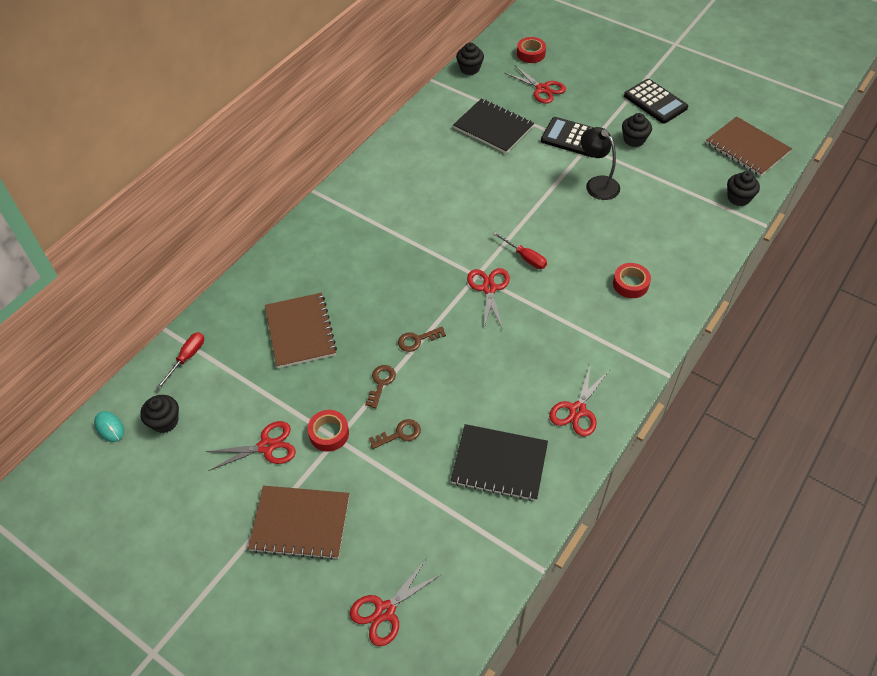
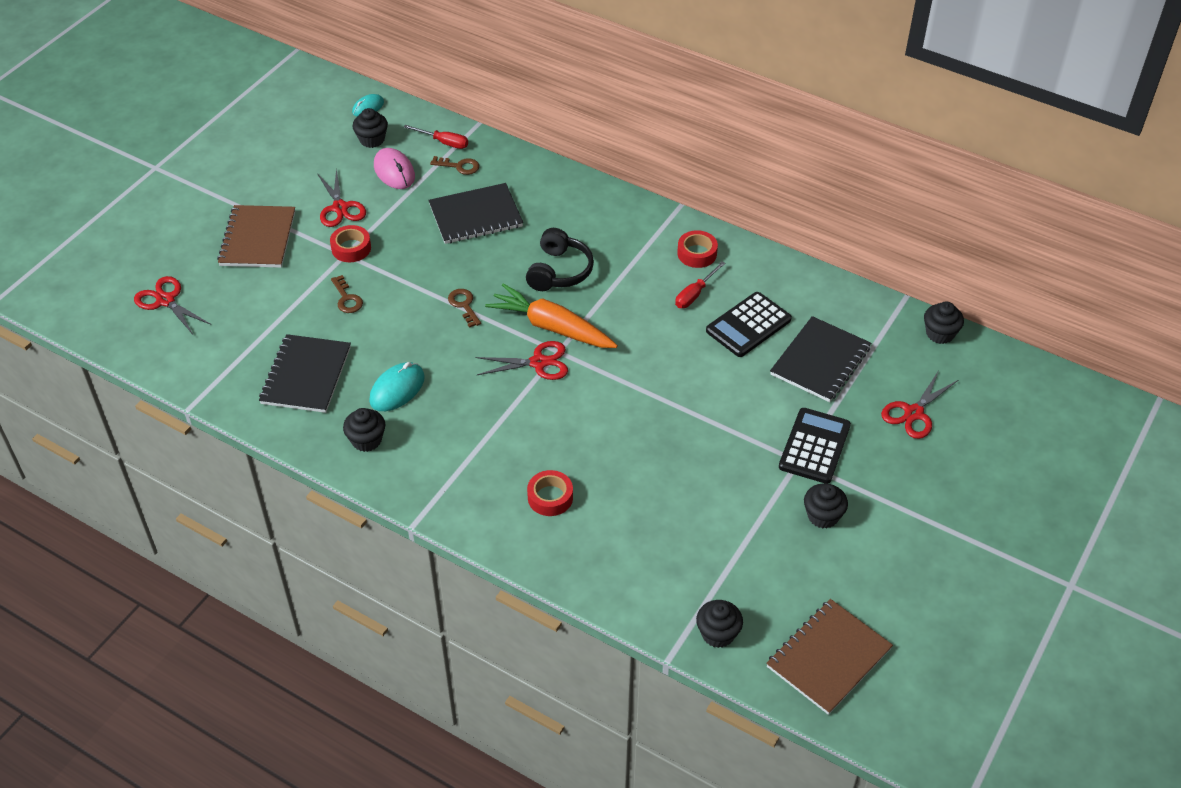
camera: 85 degrees right, 5 degrees down
(221, 400) = (394, 171): none -> pink mouse
(300, 331) = (475, 216): brown notebook -> black notebook
(381, 383) = (409, 280): brown key -> brown key (459, 166)
(382, 272) = (559, 271): none -> black headphones
(448, 279) = (551, 327): none -> orange carrot
(517, 389) = (397, 389): none -> turquoise mouse
(525, 257) = (588, 395): red screwdriver -> red screwdriver (695, 294)
(531, 54) = (992, 400): red tape -> red tape (697, 253)
(577, 410) = (366, 440): red scissors -> black cupcake
(597, 184) = (726, 470): black lamp -> none
(655, 102) = (914, 547): black calculator -> black calculator (748, 325)

